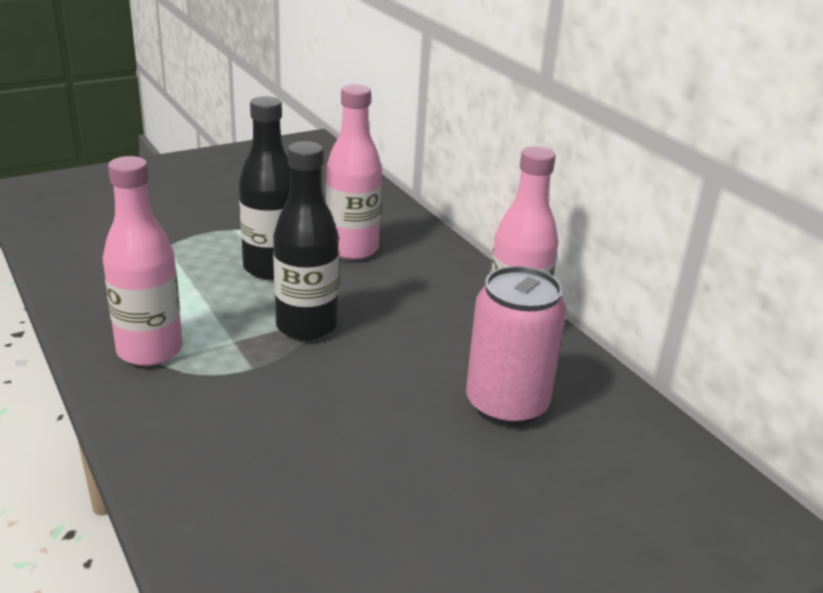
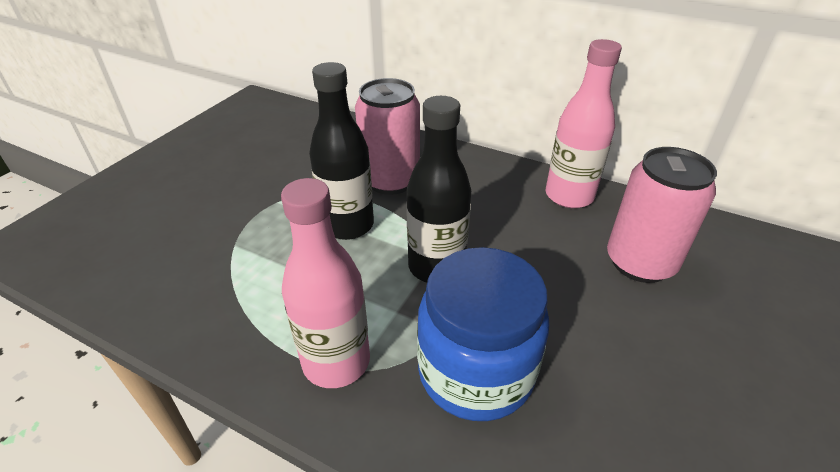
camera: 30 degrees left, 10 degrees up
(243, 405) = (476, 372): none -> blue jar
(352, 249) = (391, 180): pink bottle -> pink can

